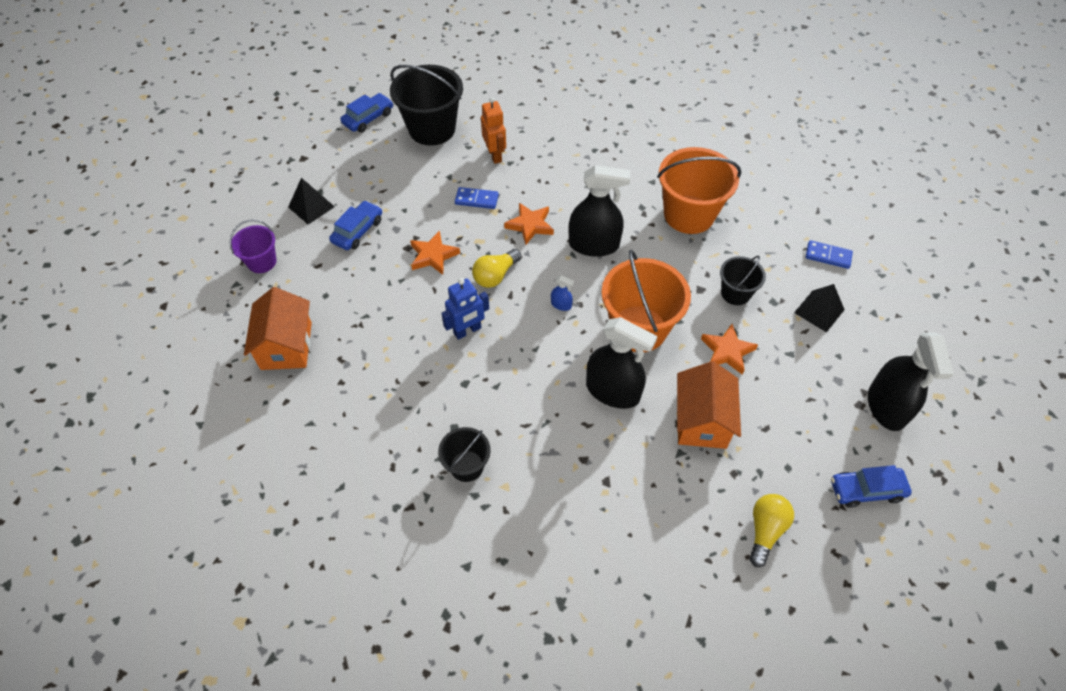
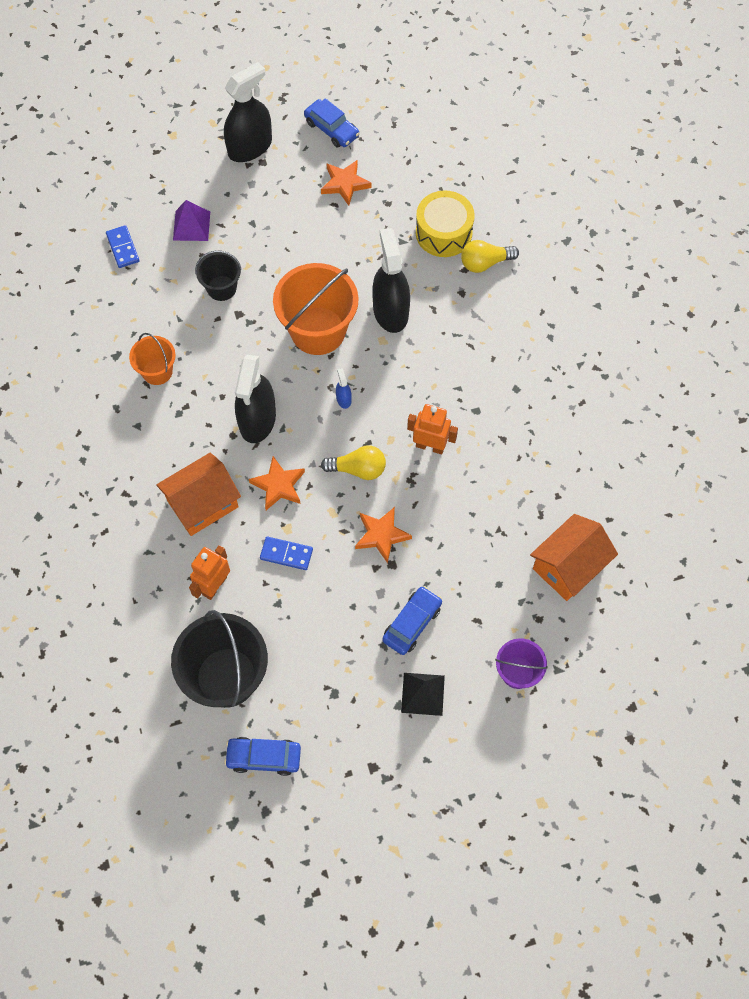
camera: 130 degrees left, 10 degrees up
(358, 231) = (412, 623): blue car -> blue car turned 135 degrees clockwise
(467, 331) = (430, 446): blue robot -> orange robot
(467, 466) = (536, 357): black bucket -> none
(476, 200) = (286, 554): blue domino -> blue domino turned 45 degrees counterclockwise
(594, 245) = (257, 420): black spray bottle -> black spray bottle turned 135 degrees counterclockwise
(661, 495) = (443, 233): none -> yellow drum
(689, 214) = (157, 371): orange bucket -> orange bucket, size x0.54
(701, 420) = (364, 244): orange house -> orange house (202, 504)
(727, 351) = (287, 262): orange star -> orange star (345, 184)
(765, 530) = (414, 166): yellow light bulb -> yellow light bulb (485, 263)
(819, 311) = (191, 225): black pyramid -> purple pyramid

